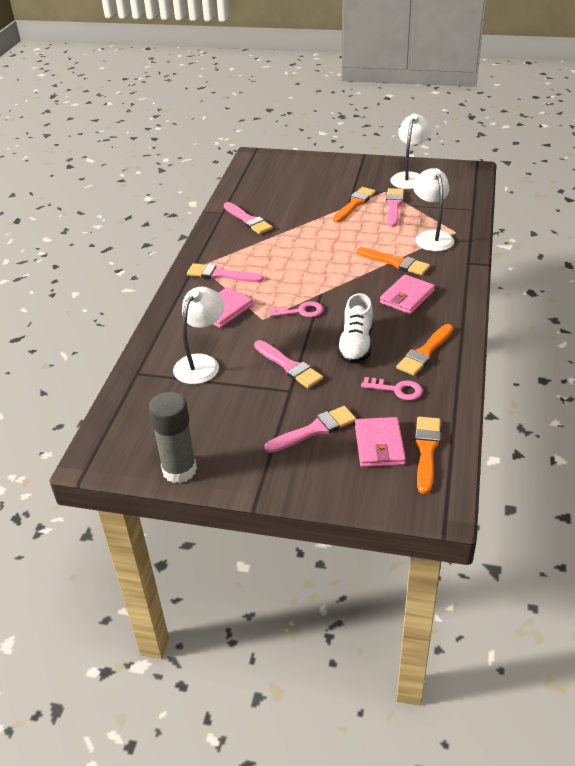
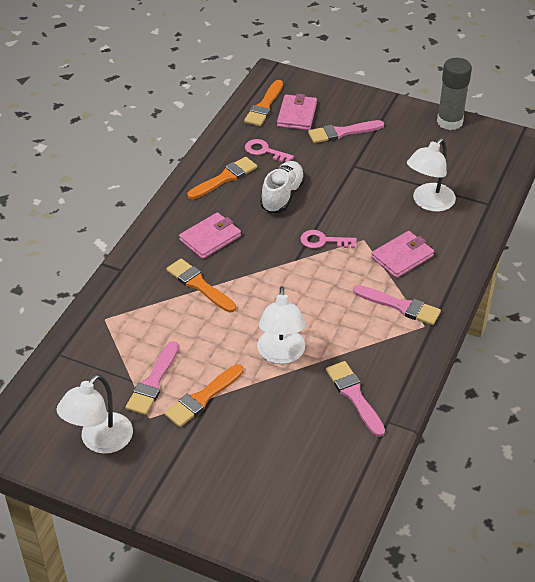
camera: 170 degrees left, 5 degrees up
(289, 366) = (349, 186): pink brush -> none
(431, 237) = (137, 316): white lamp -> white lamp (281, 354)

